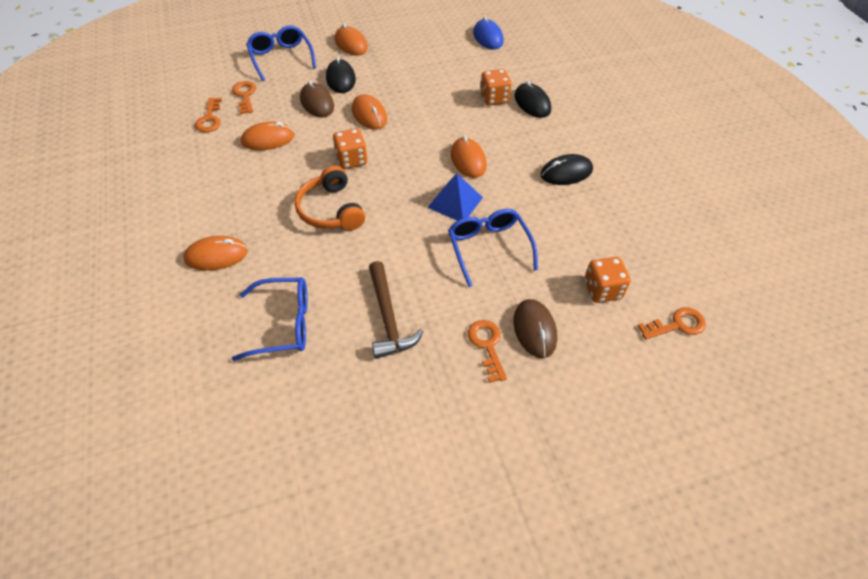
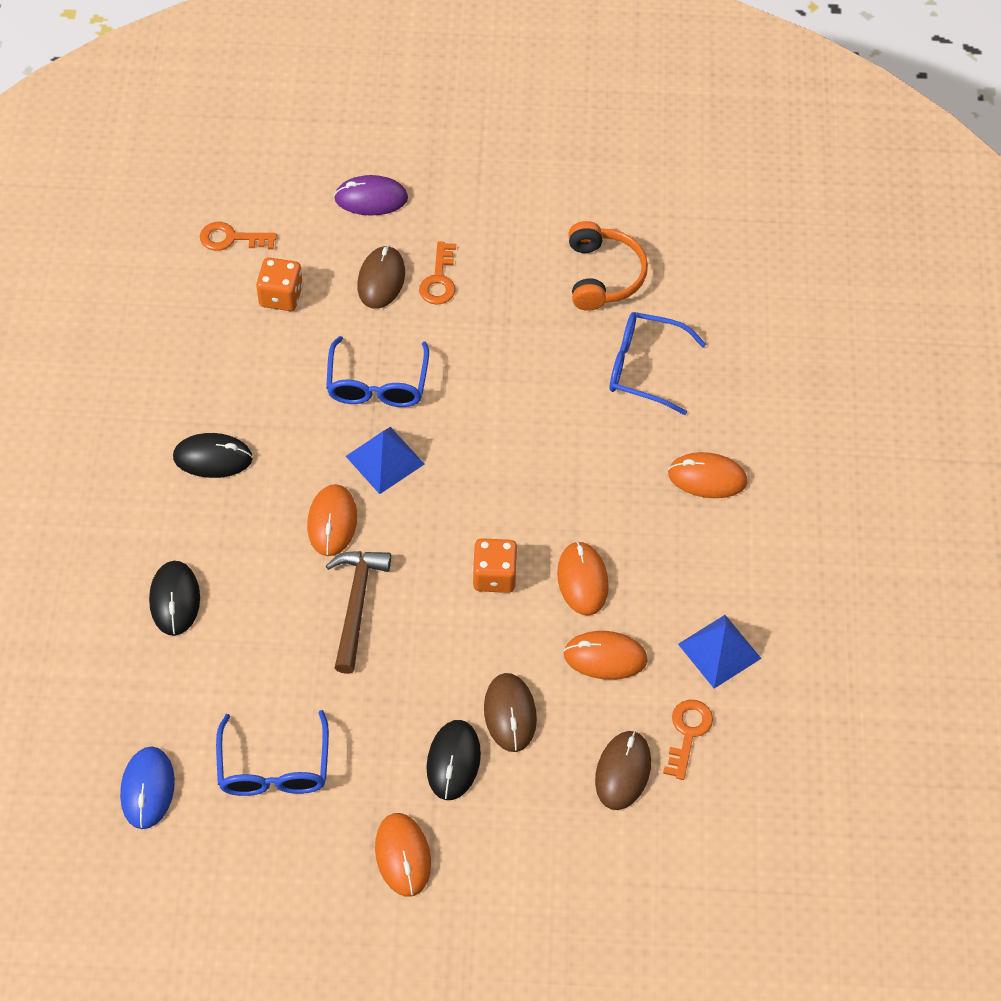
camera: 160 degrees left, 5 degrees up
(195, 159) = (719, 651): none -> blue pyramid
(245, 96) = (623, 771): orange key -> brown mouse
(281, 58) = (540, 857): blue glasses -> blue glasses (274, 768)
(331, 210) = (549, 499): orange headphones -> orange headphones (603, 275)
(369, 115) = (436, 659): orange mouse -> orange mouse (582, 580)
(388, 318) = (529, 339): brown hammer -> brown hammer (356, 604)
(494, 98) = (227, 630): orange dice -> none
(591, 406) = (371, 198): none -> purple mouse

